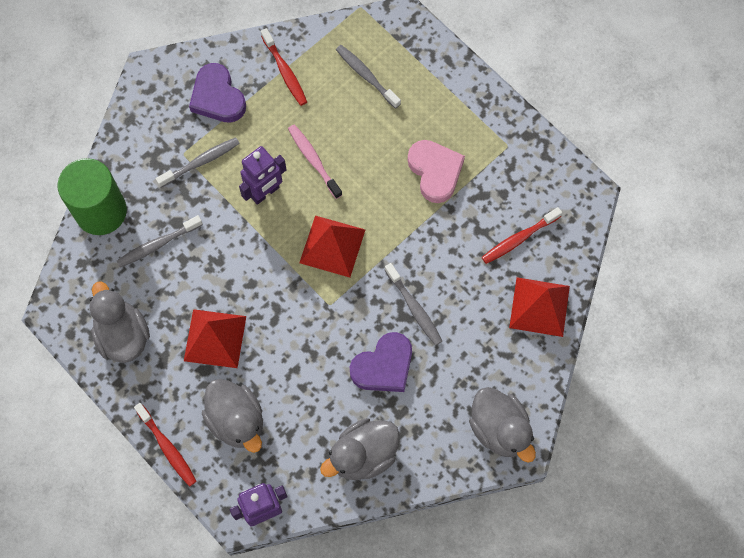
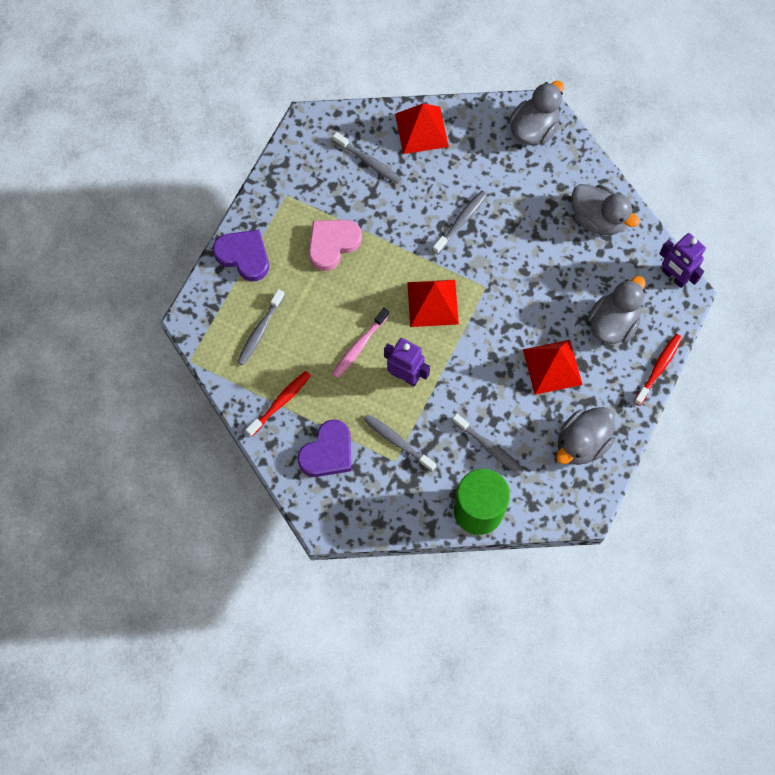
camera: 110 degrees left, 0 degrees up
(383, 366) = (519, 228): purple heart -> purple heart (244, 256)
(519, 239) = (368, 162): red toothbrush -> grey toothbrush

